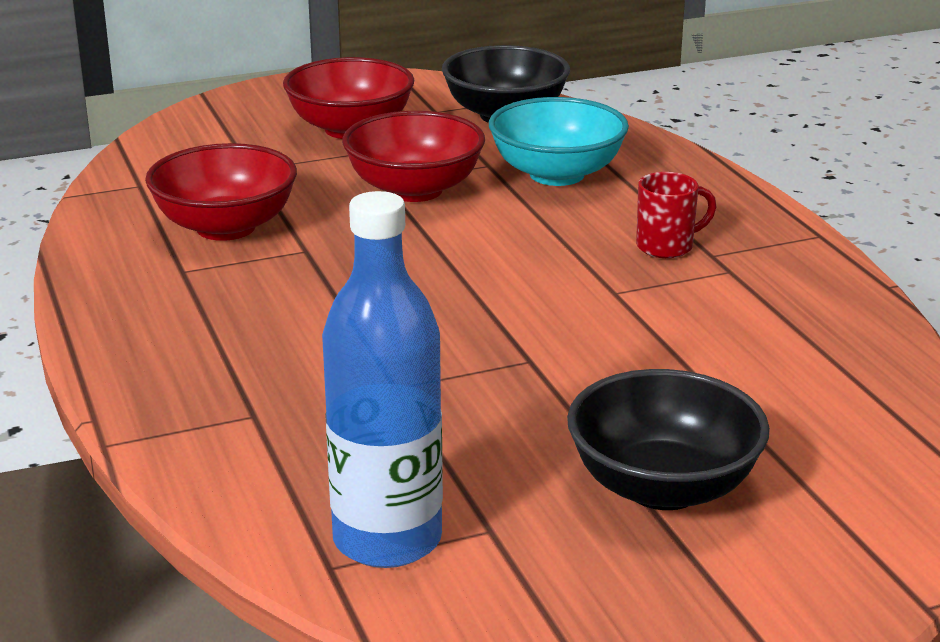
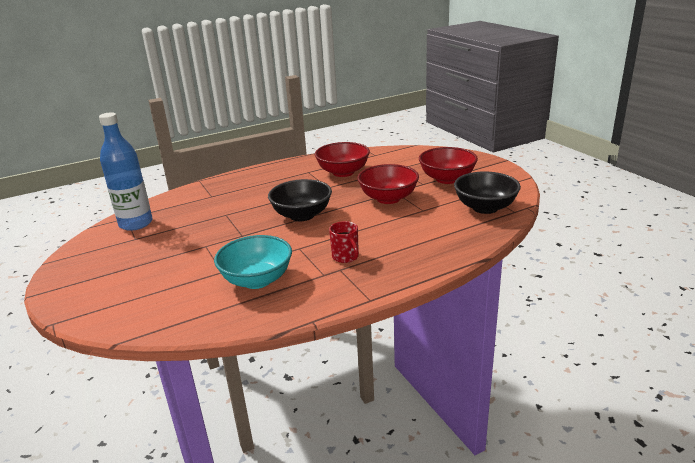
camera: 85 degrees right, 0 degrees up
(556, 174) = (418, 226): turquoise bowl -> turquoise bowl (257, 280)
(663, 487) = (148, 266): black bowl -> black bowl (302, 215)

